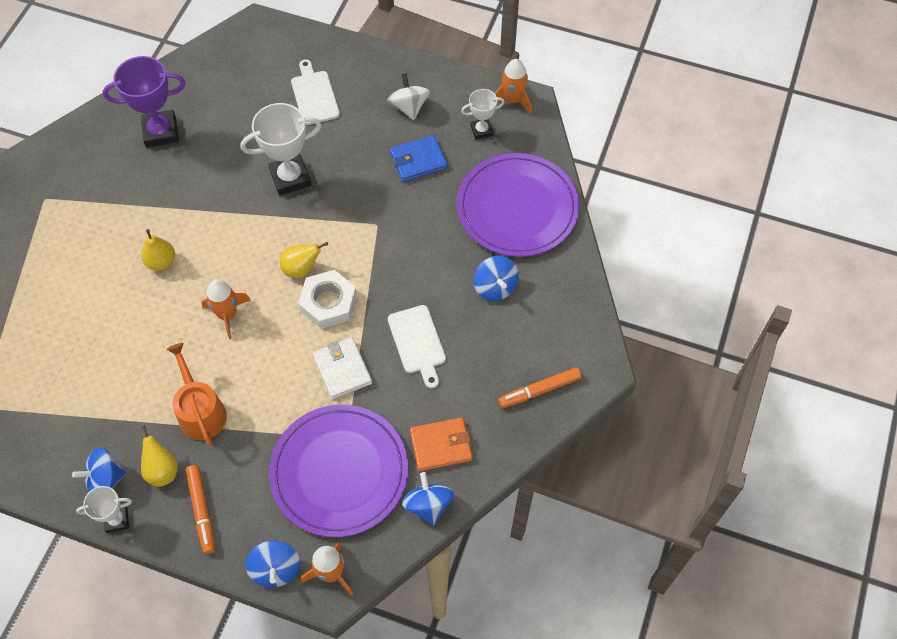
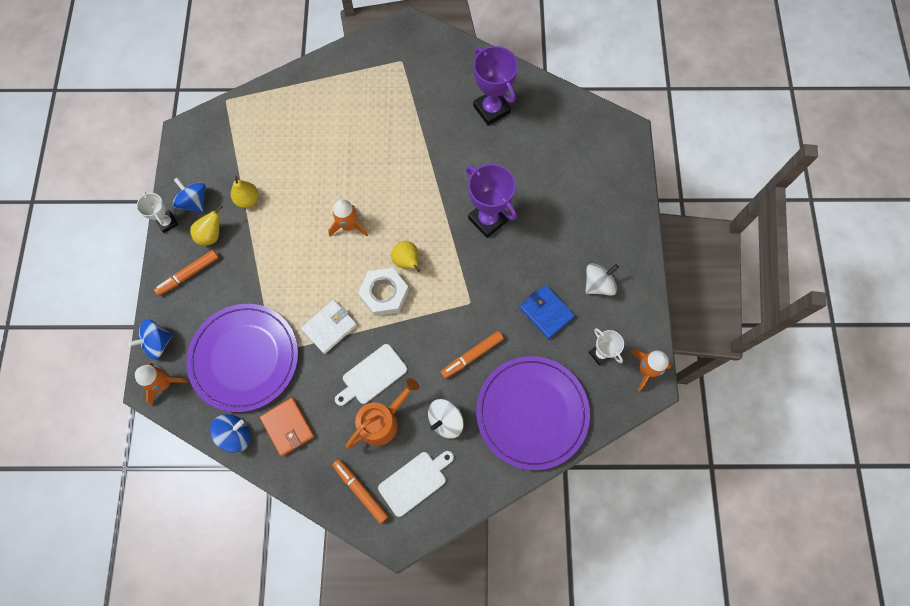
camera: 70 degrees right, 10 degrees up
(161, 262) = (377, 161): yellow pear -> yellow pear (248, 200)
(200, 411) = (264, 240): orange watering can -> orange watering can (382, 421)
(290, 178) = (488, 219): white trophy -> purple trophy
(314, 95) = (576, 205): white cutting board -> white cutting board (415, 481)
(436, 241) = (472, 356): none -> orange marker
(495, 287) = (445, 420): blue spinning top -> white spinning top

